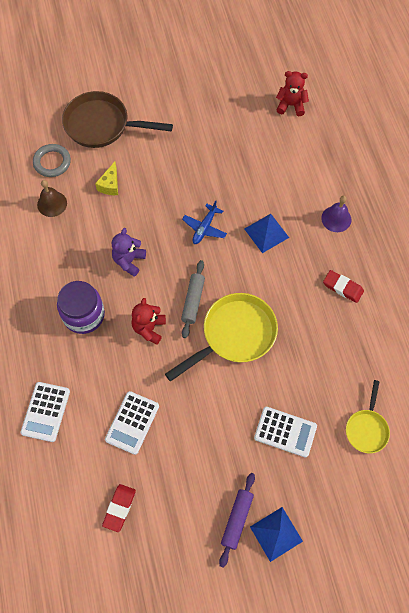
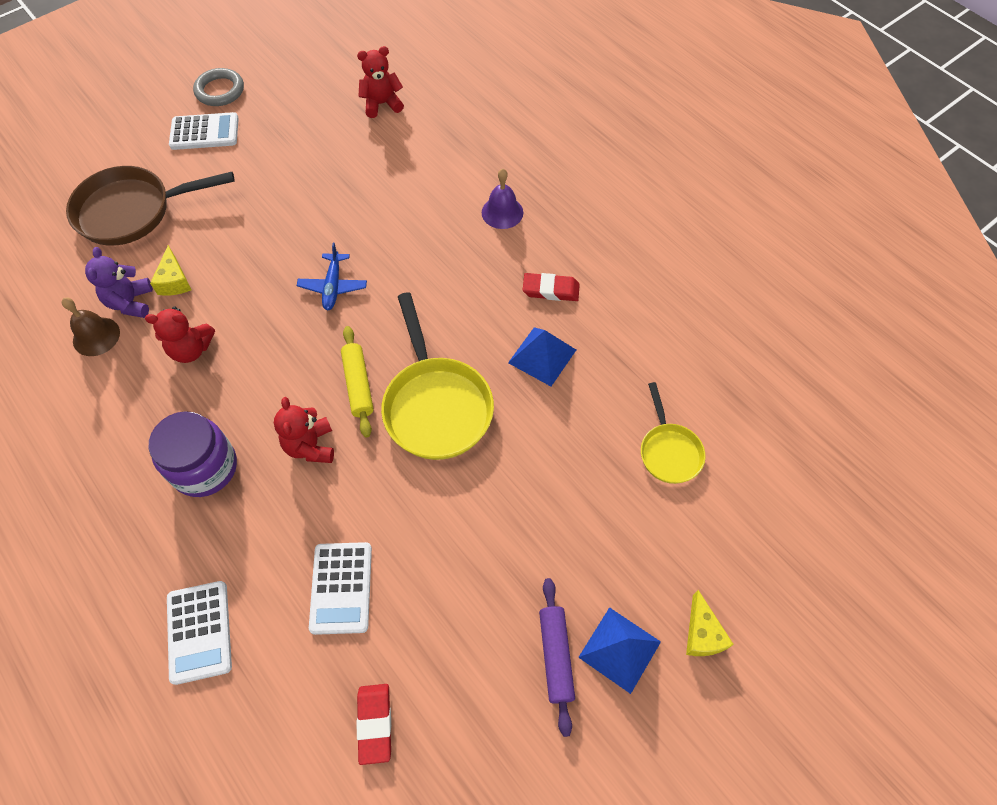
camera: 25 degrees left, 5 degrees down
(52, 162) = (75, 282): grey ring -> grey ring (220, 91)
(103, 235) = (191, 349): none -> red teddy bear
(129, 261) = (243, 368): purple teddy bear -> purple teddy bear (131, 302)
(193, 301) = (358, 385): grey rolling pin -> yellow rolling pin
(234, 335) = (436, 405): yellow pan -> yellow pan turned 135 degrees clockwise
(266, 233) = (420, 262): blue pyramid -> blue pyramid (542, 356)
(285, 432) = (565, 503): white calculator -> white calculator (204, 132)
(330, 548) = (702, 634): none -> yellow cheese

